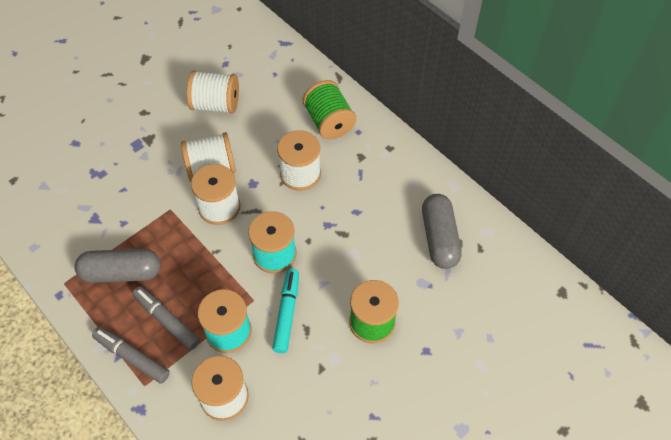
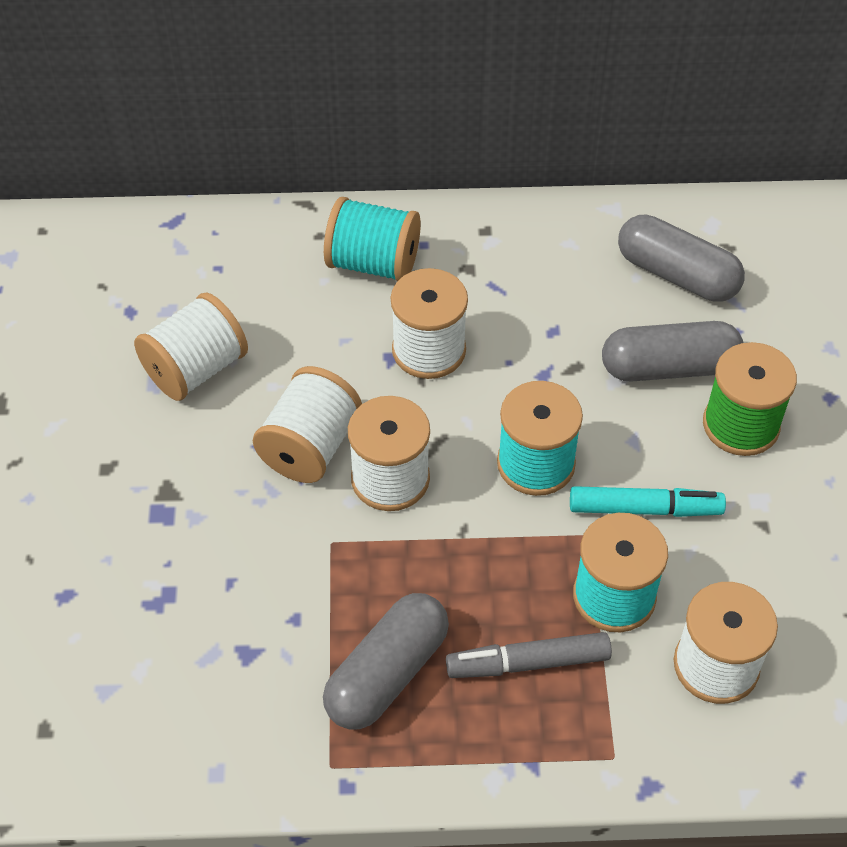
camera: 50 degrees left, 5 degrees down
(132, 357) = (552, 746): grey marker -> none
(287, 313) = (645, 509): turquoise marker -> turquoise marker turned 135 degrees clockwise
(329, 122) = (373, 263): green spool -> turquoise spool
(378, 270) = (669, 367): none -> grey capsule

